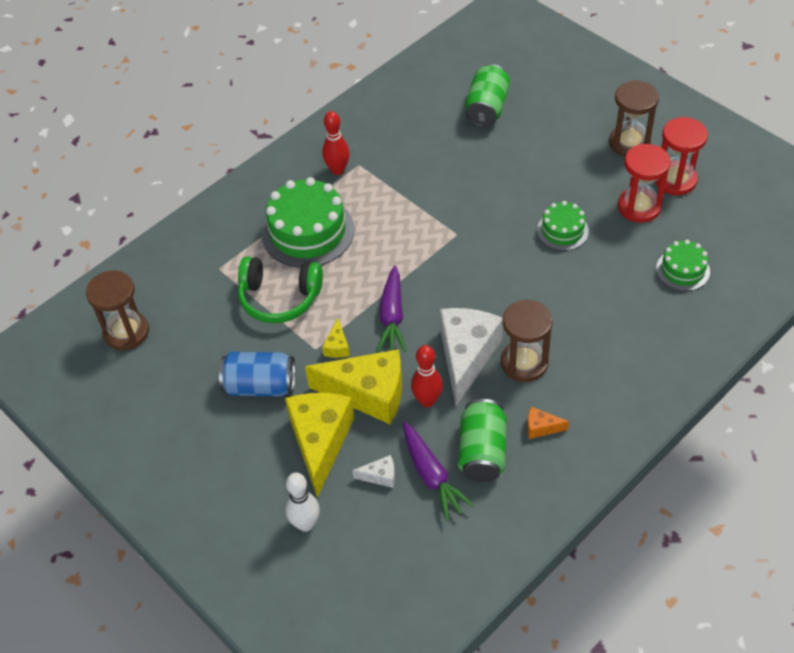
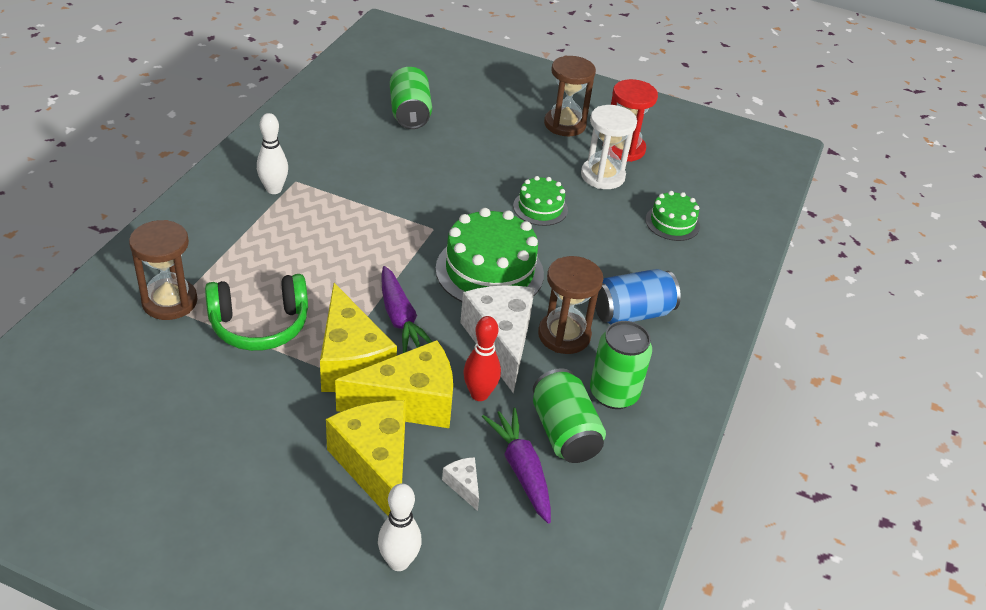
camera: 30 degrees left, 10 degrees down
(126, 332) = (74, 399): brown hourglass -> brown hourglass (169, 301)
(260, 386) = (275, 422): blue can -> blue can (632, 313)
(308, 231) = (265, 253): green cake -> green cake (489, 271)
(337, 346) = (351, 361): yellow cheese -> yellow cheese, size x2.39
(338, 170) = (274, 189): red bowling pin -> white bowling pin
(380, 476) = (463, 485): white cheese -> white cheese turned 90 degrees counterclockwise
(432, 475) = (521, 470): purple carrot -> purple carrot turned 150 degrees counterclockwise
(541, 428) = (614, 394): orange cheese -> green can
(639, 207) = (602, 176): red hourglass -> white hourglass

